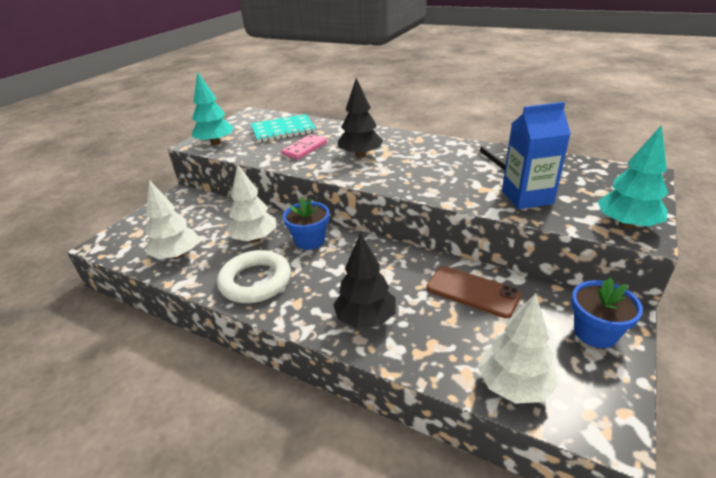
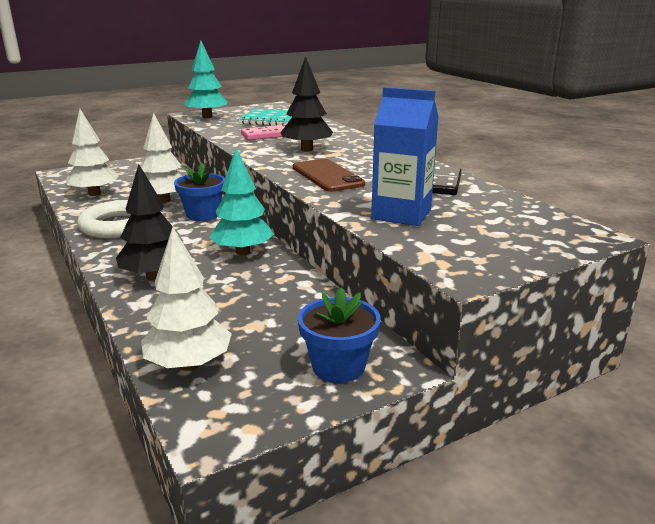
camera: 30 degrees right, 10 degrees down
(472, 291) = (276, 293): brown phone -> brown phone (327, 176)
(626, 224) = (465, 262): turquoise tree -> turquoise tree (243, 252)

